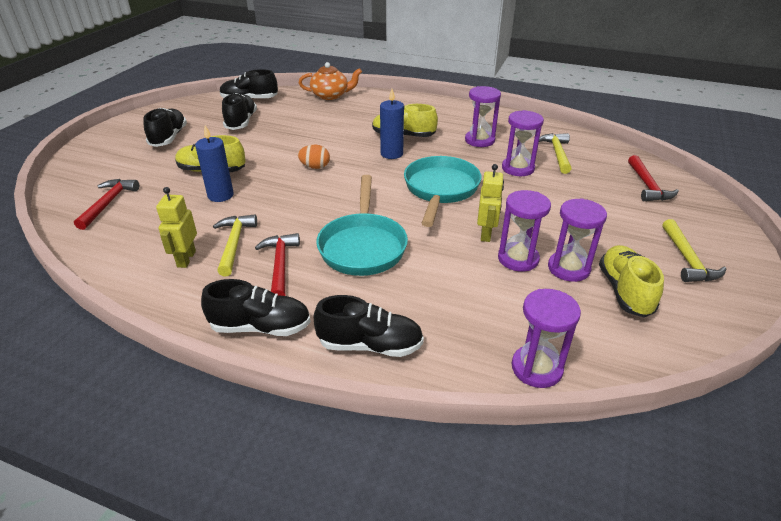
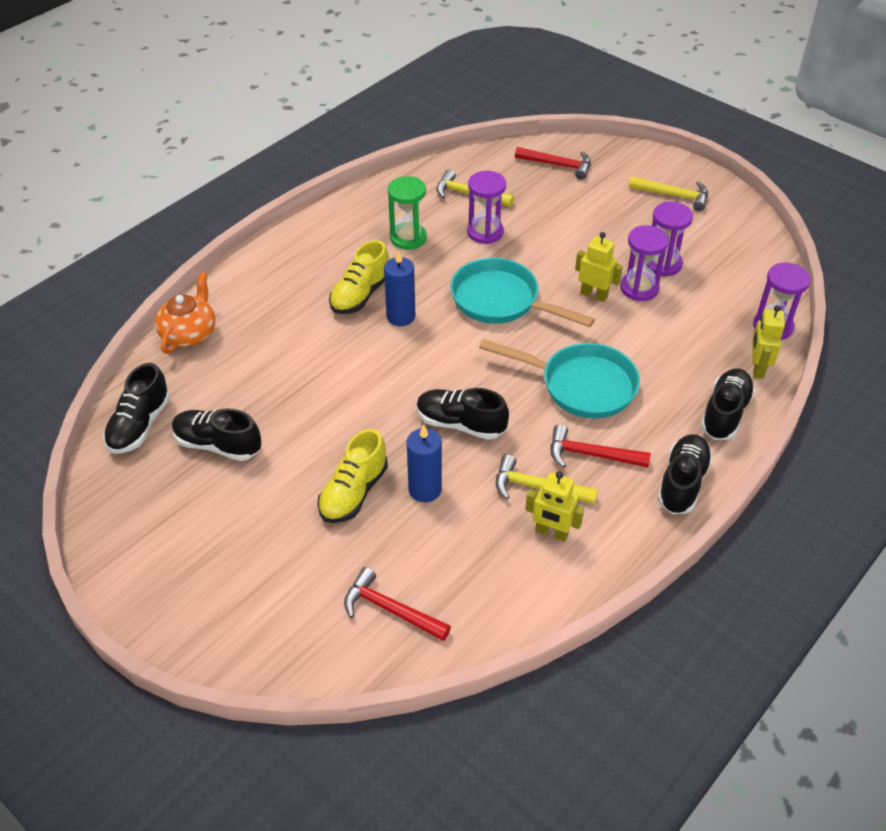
camera: 70 degrees left, 10 degrees up
(169, 138) = (220, 535): black shoe -> black shoe (460, 424)
(315, 167) = (397, 390): orange egg -> none
(456, 363) = (757, 368): none -> yellow robot
(479, 140) = (408, 238): purple hourglass -> green hourglass
(624, 291) = (701, 246): yellow shoe -> none

